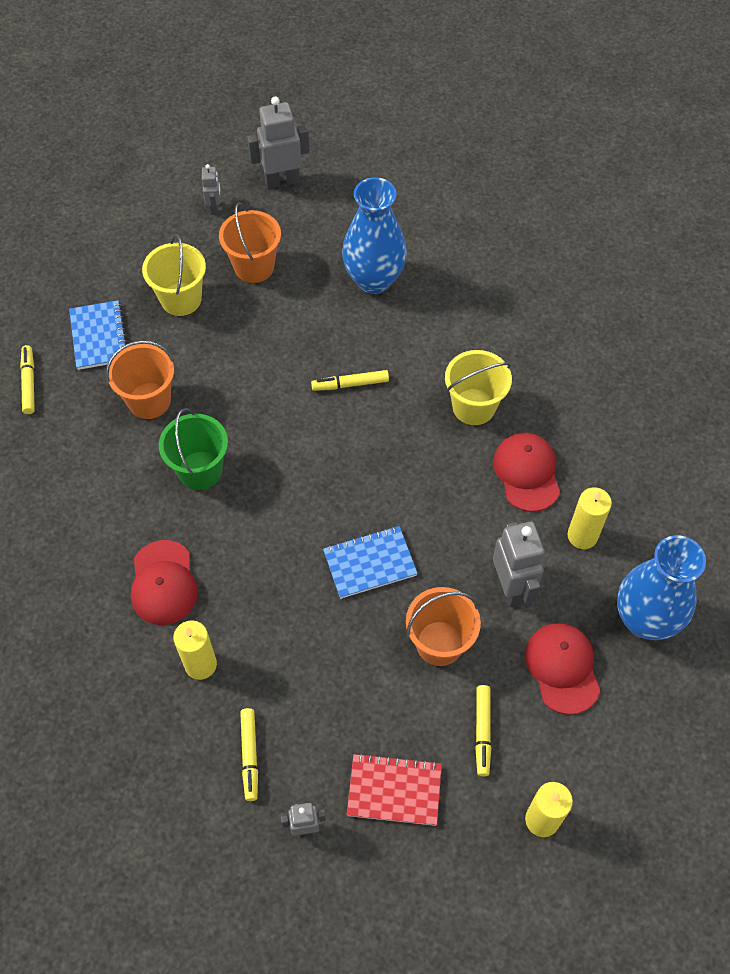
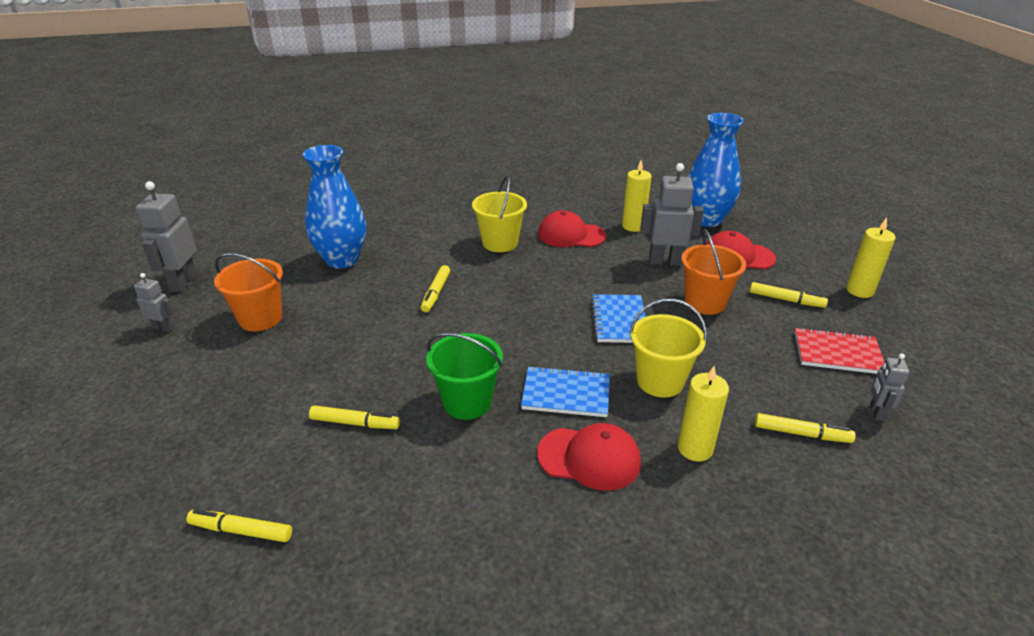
camera: 70 degrees left, 25 degrees down
(99, 336) = (234, 448): blue notebook -> blue notebook (566, 394)
(149, 400) = (355, 423): orange bucket -> yellow marker
(181, 299) = (249, 373): yellow bucket -> yellow bucket (660, 381)
(394, 790) = (837, 353): red notebook -> red notebook turned 75 degrees clockwise

